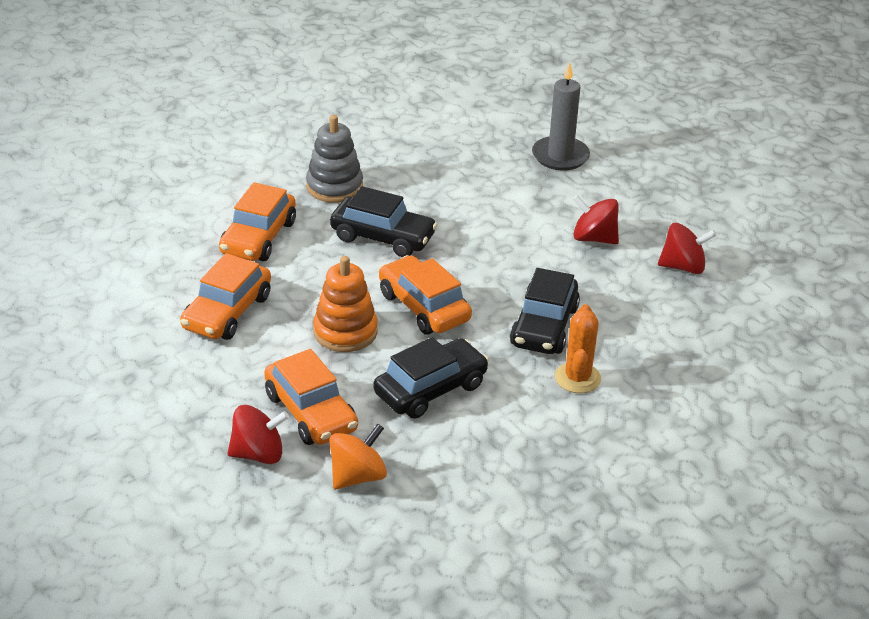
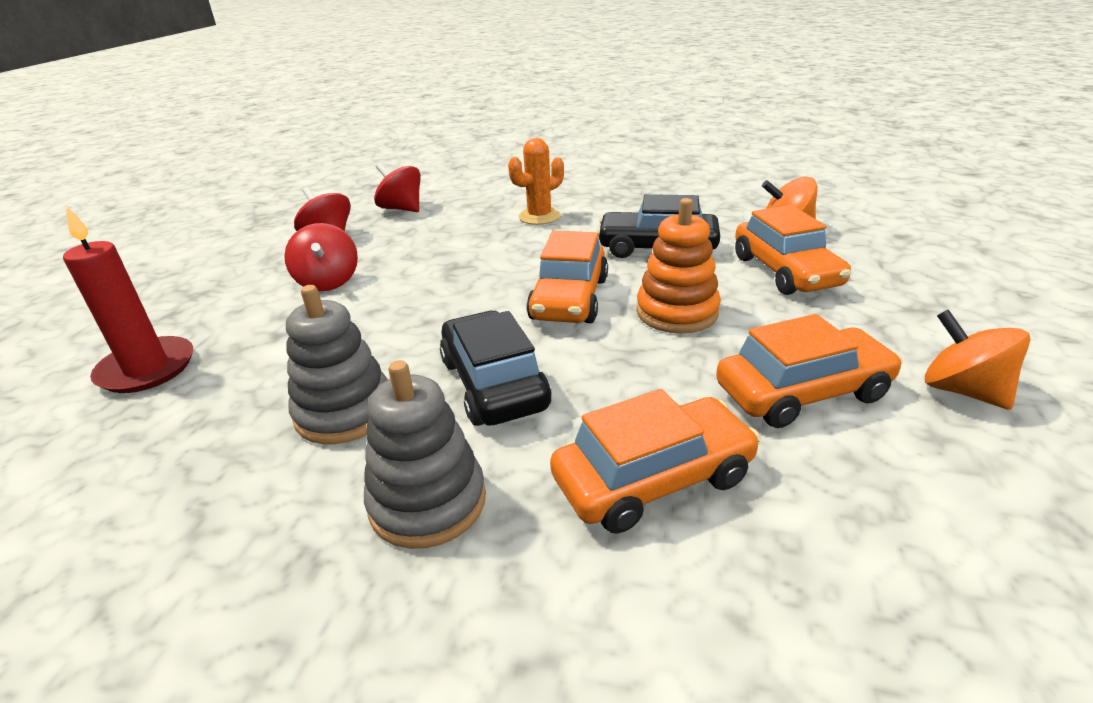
camera: 130 degrees left, 5 degrees down
(146, 356) = (962, 390): none -> orange spinning top
(258, 454) = (866, 265): red spinning top -> red spinning top (402, 209)
(311, 412) = (785, 271): orange car -> orange car turned 150 degrees clockwise
(427, 192) = (344, 412): none -> grey stacking toy
(544, 326) = (500, 247): black car -> none
(560, 156) = (147, 369): grey candle -> red candle

